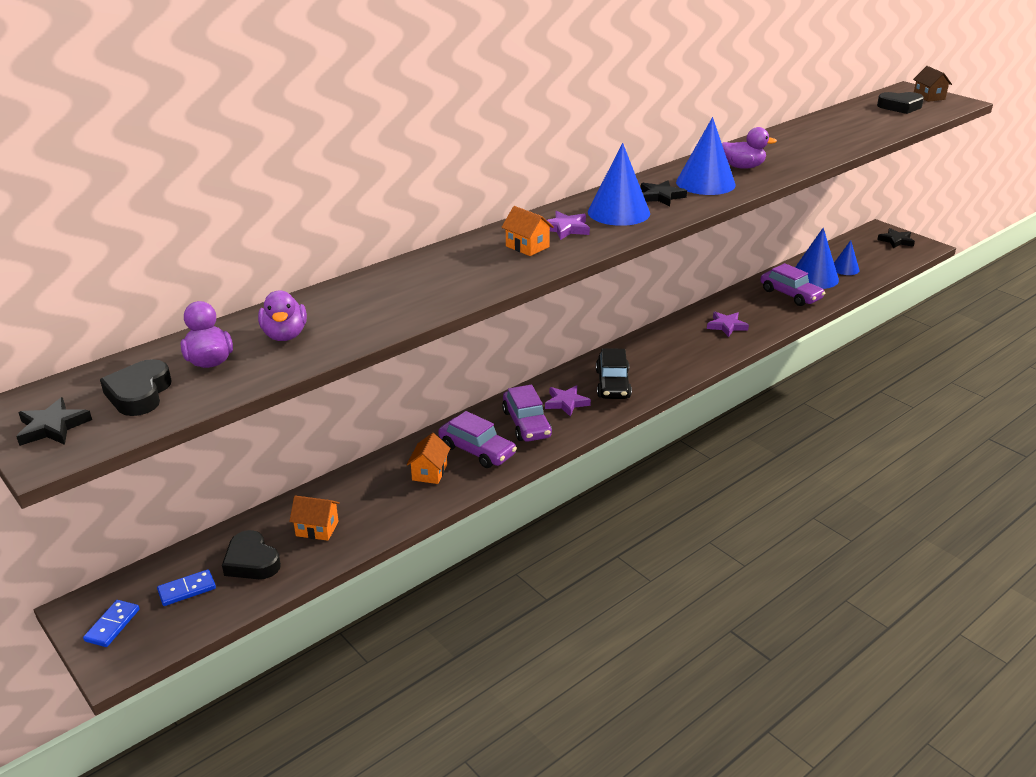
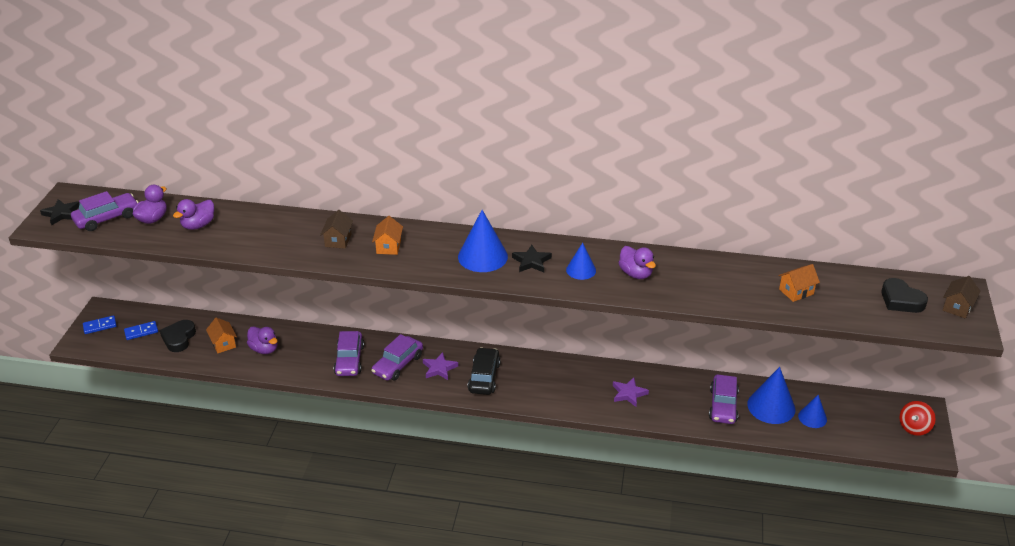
camera: 50 degrees right, 5 degrees up
(139, 394) = (107, 218): black heart -> purple car
(187, 590) = (141, 332): blue domino -> blue domino turned 45 degrees counterclockwise
(373, 501) = (264, 349): none -> purple duck
(429, 472) = (310, 354): orange house -> orange house (796, 292)
(470, 267) = (338, 240): none -> brown house
(565, 229) = (431, 248): purple star -> none
(612, 384) = (484, 377): black car -> black car turned 135 degrees clockwise
(705, 183) = (581, 270): blue cone -> blue cone, size x0.59
(896, 241) = (914, 427): black star -> red spinning top

